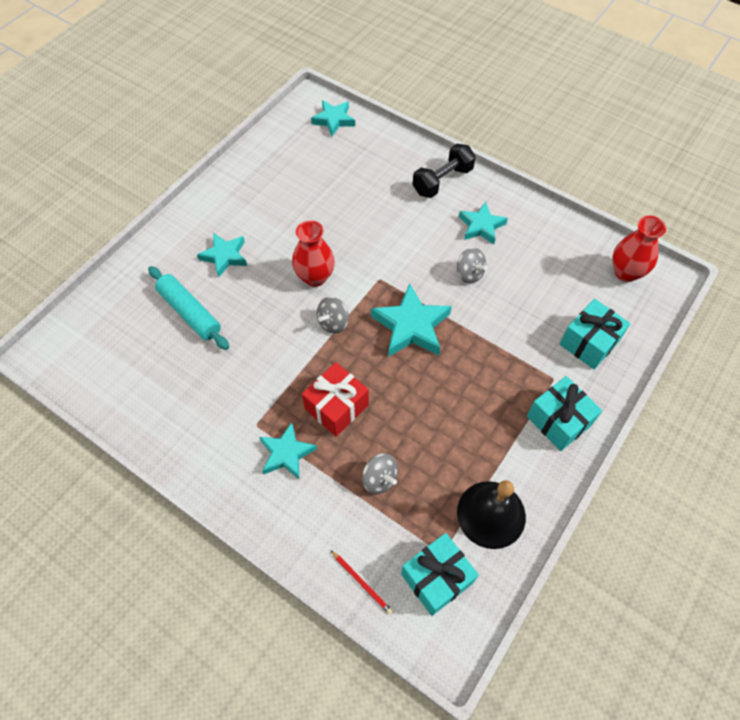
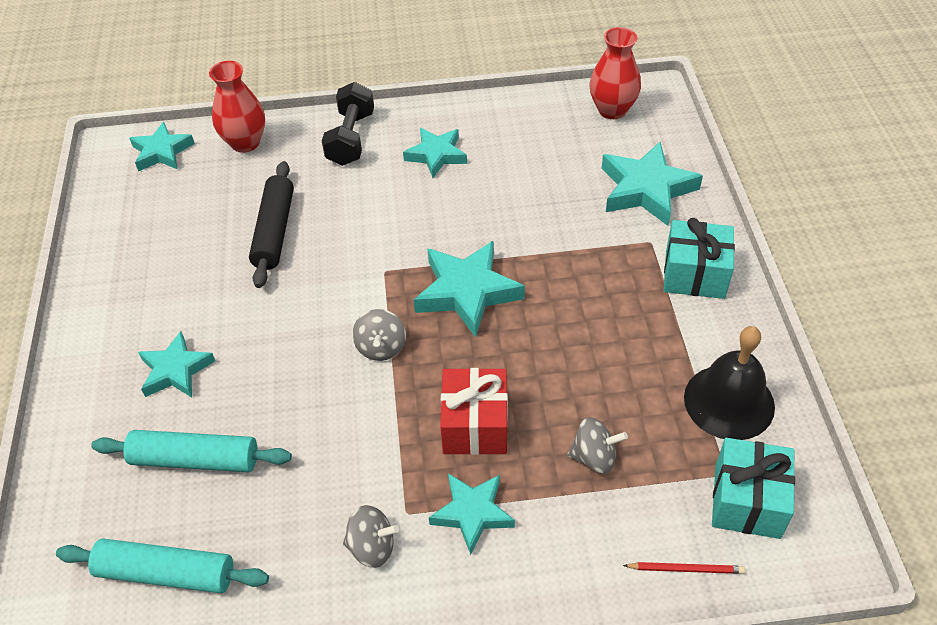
camera: 40 degrees left, 10 degrees down
(126, 360) = (166, 573): none -> turquoise rolling pin
(315, 277) = (310, 317): red vase -> red vase (245, 143)
(345, 211) = (274, 231): none -> black rolling pin
(469, 274) = (472, 205): grey spinning top -> grey spinning top (372, 547)
(589, 342) = (646, 189): turquoise gift -> turquoise star

